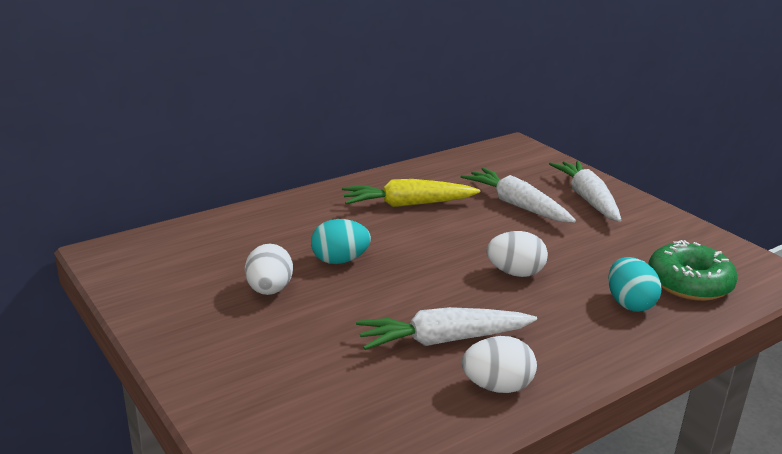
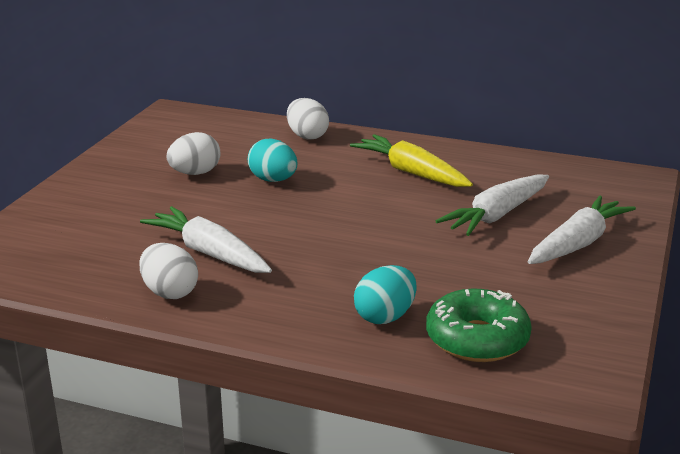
camera: 55 degrees right, 0 degrees up
(515, 273) = (361, 250): white egg -> white egg (307, 136)
(517, 205) = (497, 215): white carrot -> white carrot turned 150 degrees counterclockwise

